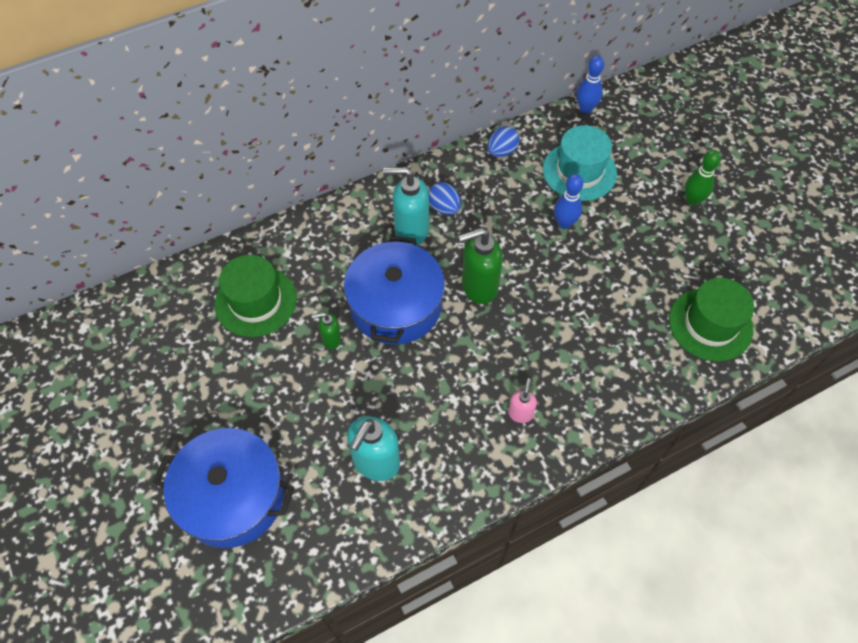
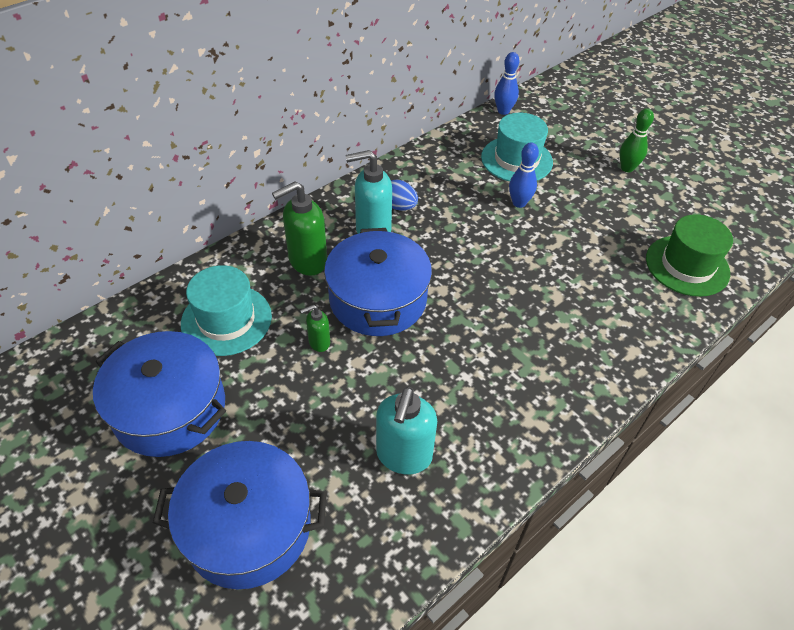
camera: 15 degrees left, 10 degrees down
(191, 378) = (169, 409): none -> blue pot
(256, 301) = (226, 320): green hat -> turquoise hat
(479, 287) = (456, 269): green soap dispenser -> green soap dispenser (307, 261)
(502, 151) = (439, 153): blue egg -> none
(520, 413) = (539, 377): pink soap dispenser -> none

